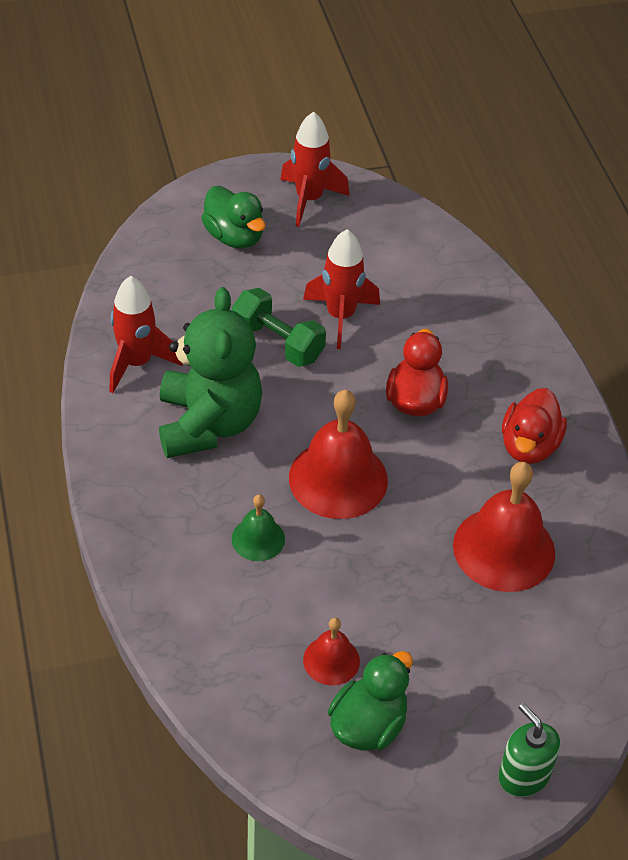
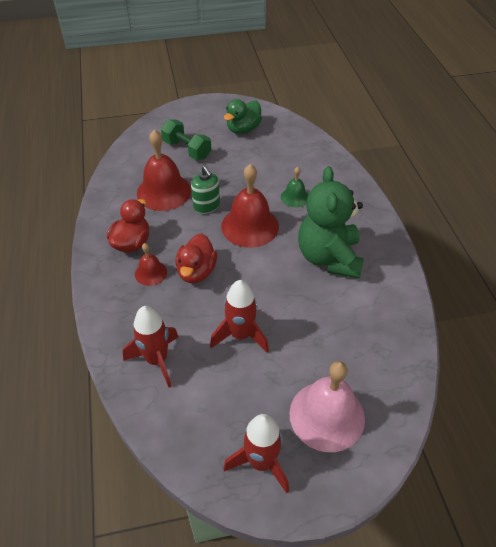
camera: 175 degrees left, 0 degrees up
(137, 363) = (383, 298): red rocket -> red rocket (157, 360)
(234, 237) = (327, 415): green duck -> pink bell
(277, 342) = (287, 314): green dumbbell -> green dumbbell (187, 149)
(331, 660) = (258, 149): red bell -> red bell (151, 273)
(523, 775) = (180, 114): green soap dispenser -> green soap dispenser (206, 206)

